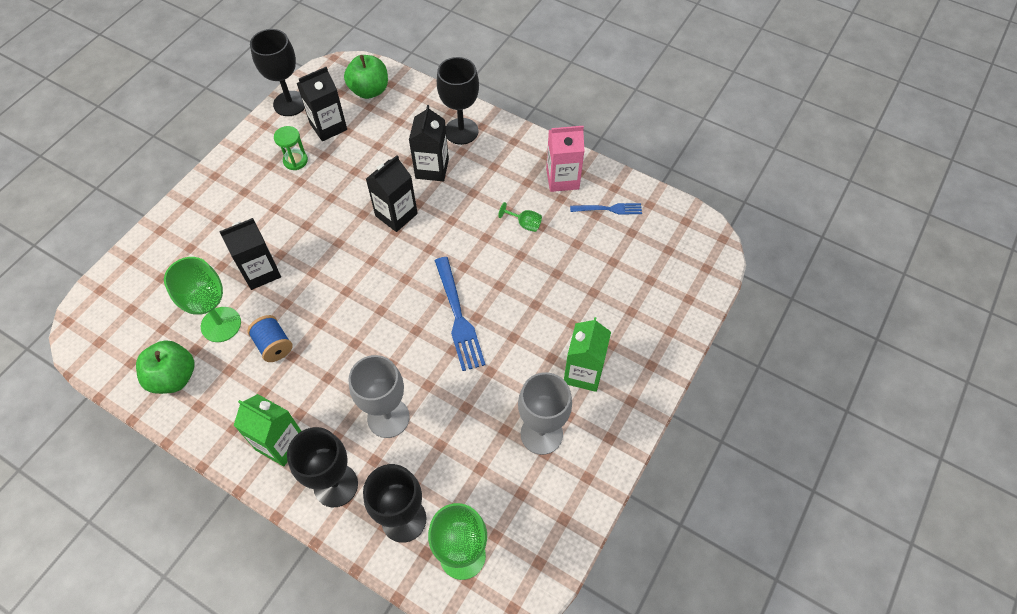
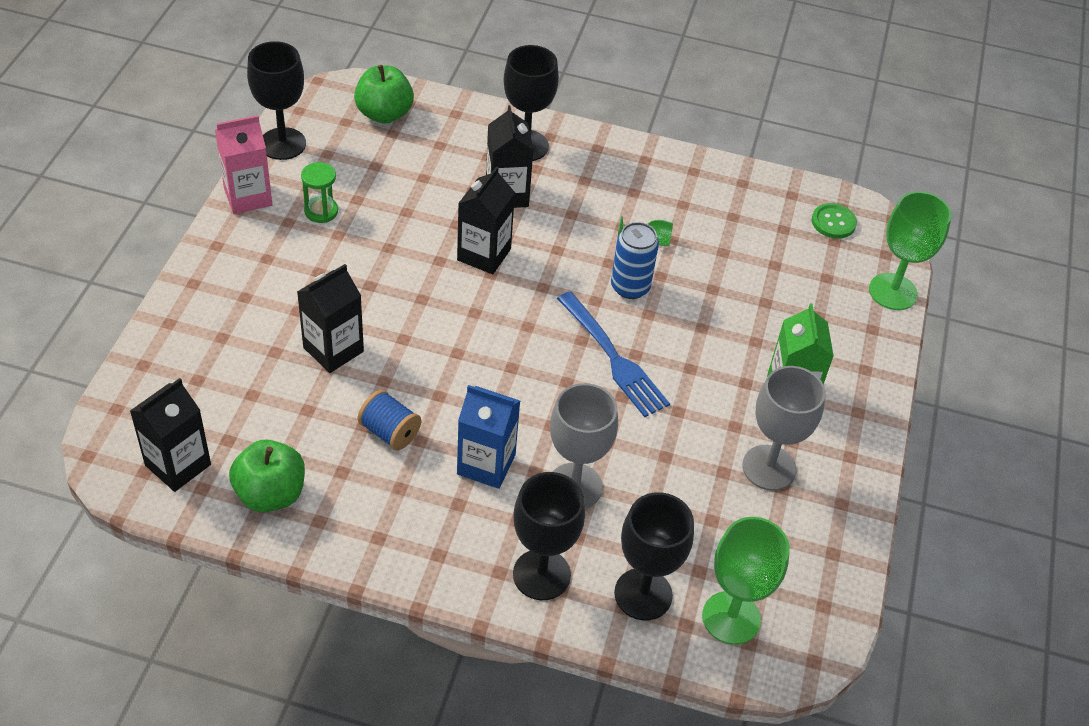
camera: 20 degrees left, 10 degrees down
(221, 324) = (307, 420): green goblet -> green goblet (893, 292)
(280, 443) = (449, 542): green carton -> none
(328, 127) = (348, 164): black carton -> black carton (178, 465)
(331, 385) = (486, 464): none -> blue carton
(493, 260) = (630, 287): none -> blue can
(562, 179) = (676, 182): pink carton -> pink carton (248, 197)
(609, 209) = (746, 207): blue fork -> none
(674, 233) = (833, 222): none -> green button

